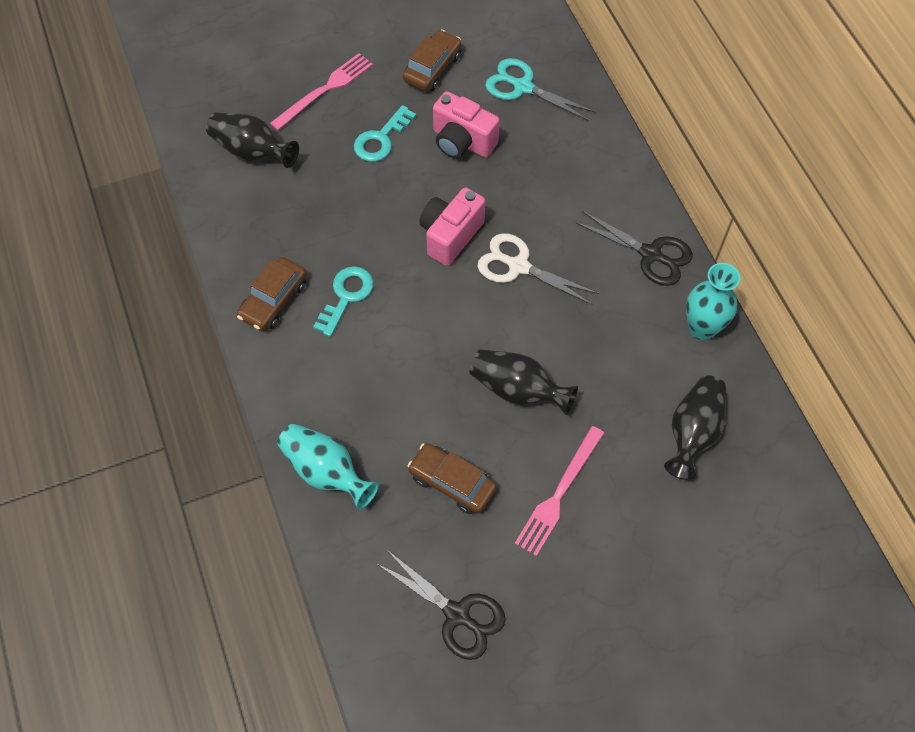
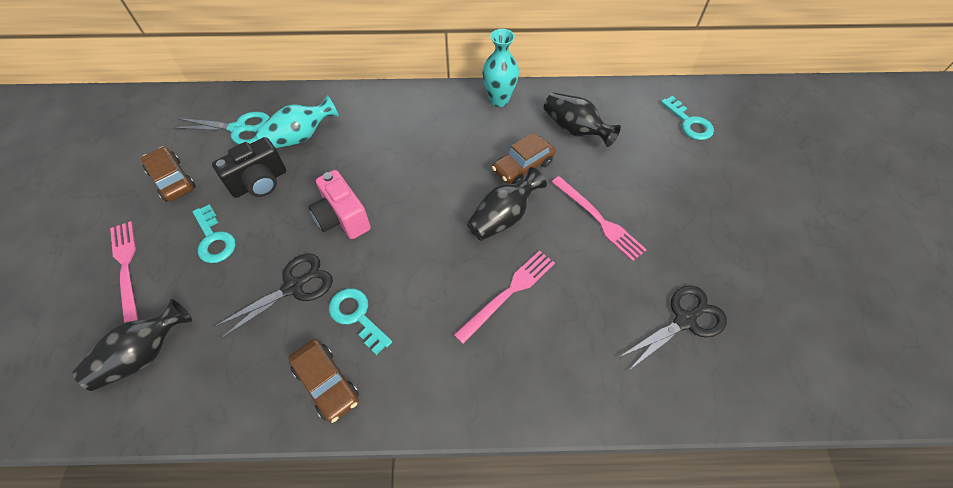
camera: 70 degrees left, 5 degrees down
(326, 471) = (527, 387): turquoise vase -> turquoise vase (300, 137)
(423, 424) = (508, 293): none -> pink fork
(452, 483) = (568, 288): brown car -> brown car (523, 167)
(462, 142) = (260, 182): pink camera -> black camera
(518, 266) = (396, 183): white scissors -> none
(523, 87) = (239, 129): turquoise scissors -> turquoise scissors turned 135 degrees counterclockwise
(650, 254) = (429, 106): black scissors -> black scissors (293, 287)
(781, 578) = (689, 123): none -> turquoise key

